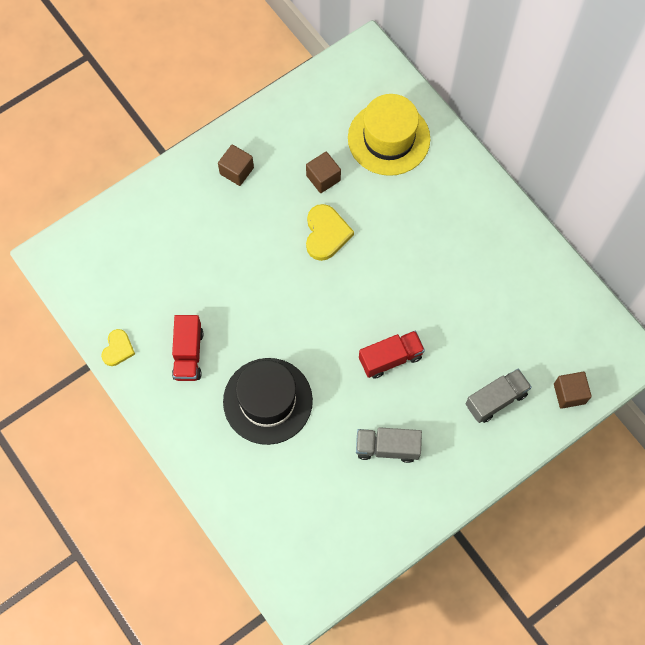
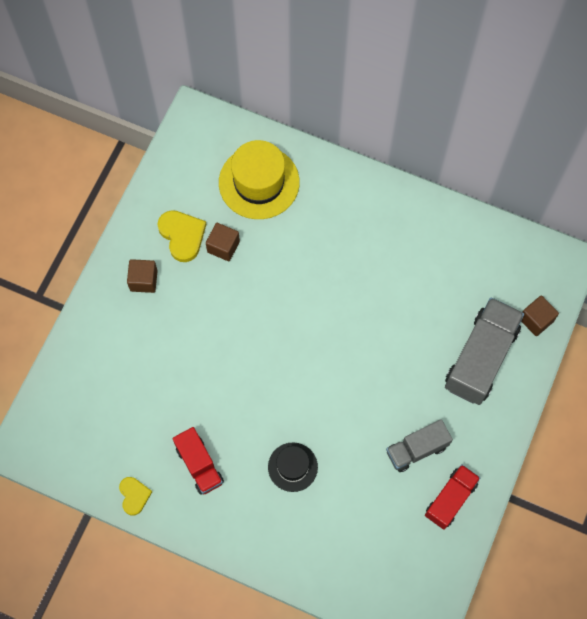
camera: 30 degrees left, 0 degrees up
(267, 401) = (292, 467): black hat -> black hat, size x0.57
(326, 234) = (255, 294): yellow heart -> yellow heart (182, 236)
(390, 358) = (374, 372): red truck -> red truck (450, 499)
(496, 399) = (480, 358): grey truck -> grey truck, size x1.67

